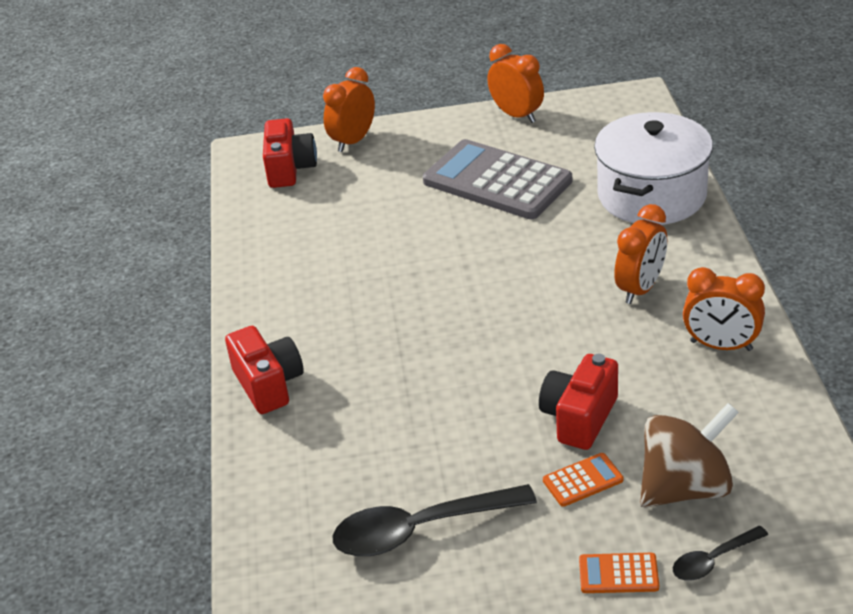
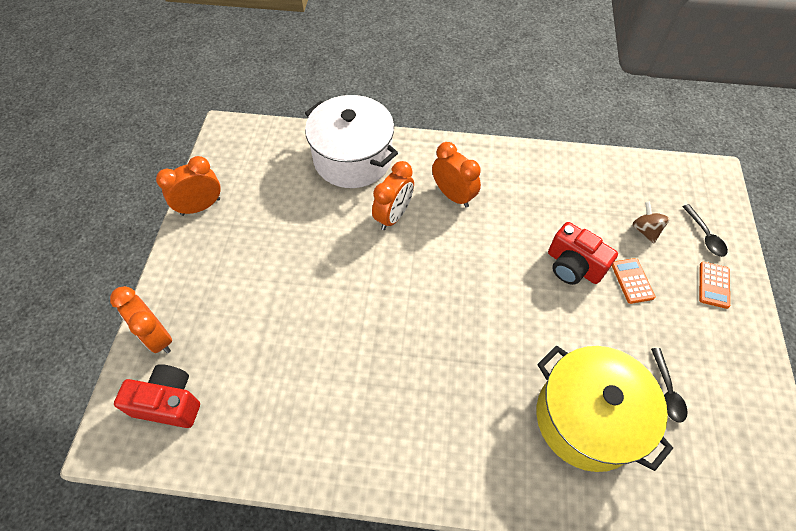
camera: 80 degrees left, 20 degrees up
(269, 384) = (484, 477): red camera -> none
(359, 457) = (587, 418): none -> yellow pot
(420, 529) = (667, 391): black spoon -> black spoon, size x0.52
(497, 181) = (284, 243): grey calculator -> none
(685, 487) = (645, 230): brown spinning top -> brown spinning top, size x0.51
(721, 346) = (523, 173): orange clock -> orange clock (393, 216)

